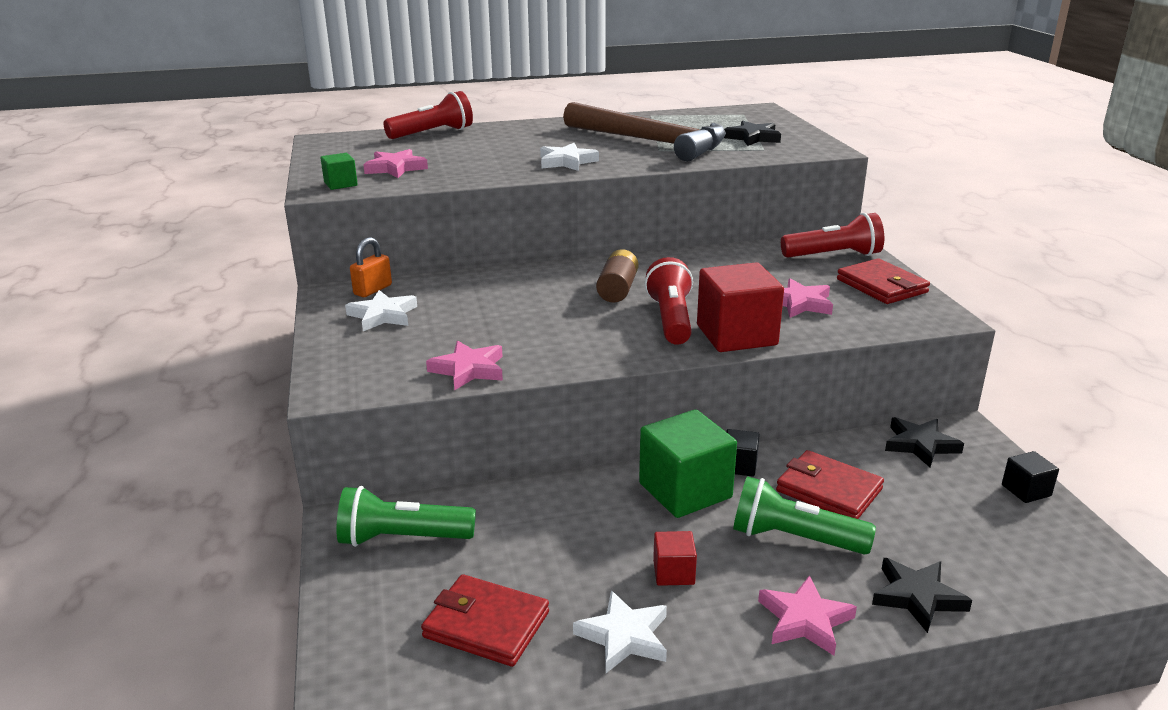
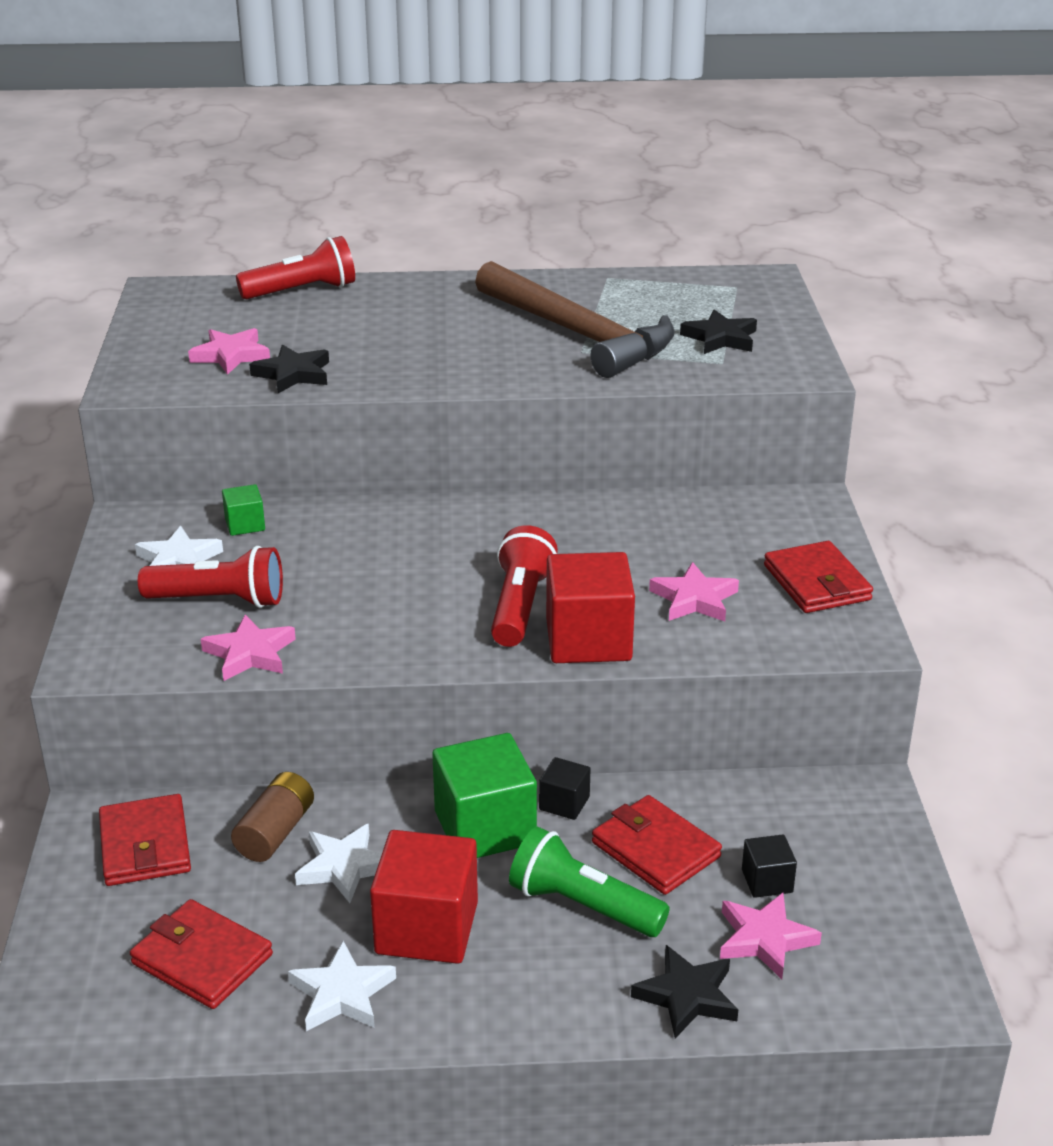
camera: 10 degrees right, 5 degrees up
(340, 184) = (155, 379): green cube -> green cube (245, 525)
(373, 290) = (179, 519): orange padlock -> none
(402, 538) = (145, 845): green flashlight -> red wallet
(567, 162) = (450, 363): white star -> white star (344, 867)
(617, 289) = (476, 551): brown battery -> brown battery (275, 832)
(673, 572) = (427, 928): red cube -> red cube, size x2.04
(805, 620) = (546, 1004): pink star -> pink star (765, 939)
(834, 255) = (783, 525): red flashlight -> red flashlight (219, 600)
(920, 445) = (802, 803): black star -> black star (293, 374)
(1026, 490) = (898, 882): black cube -> black cube (767, 881)

